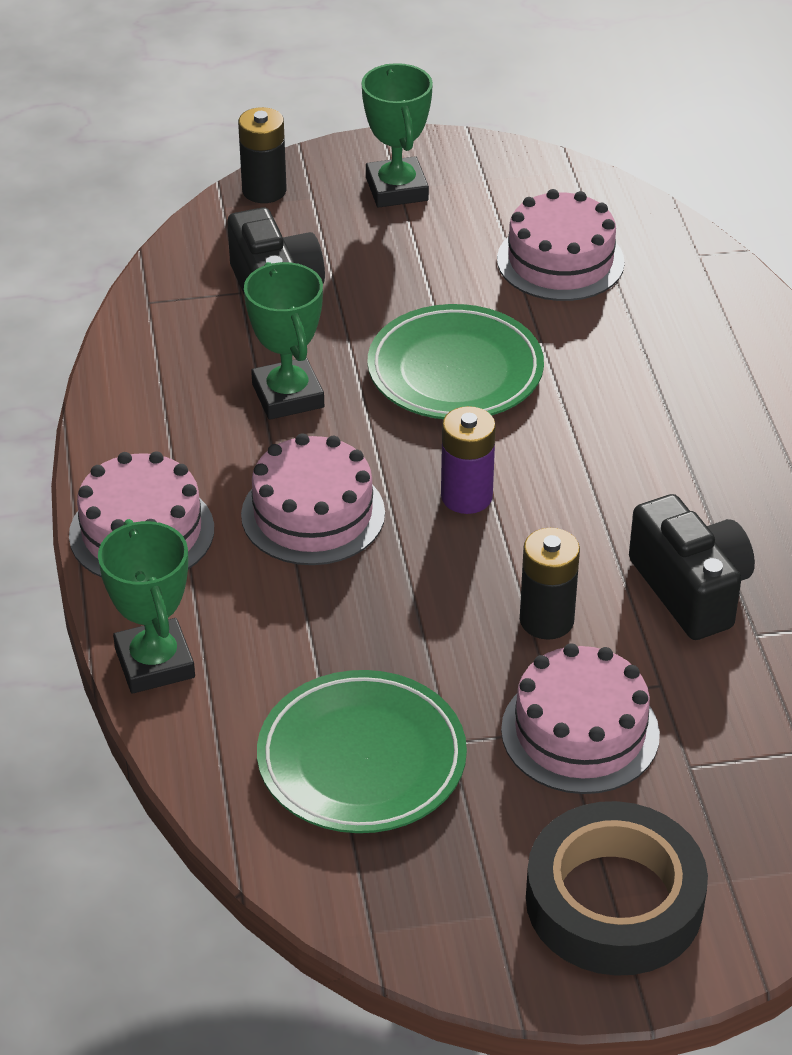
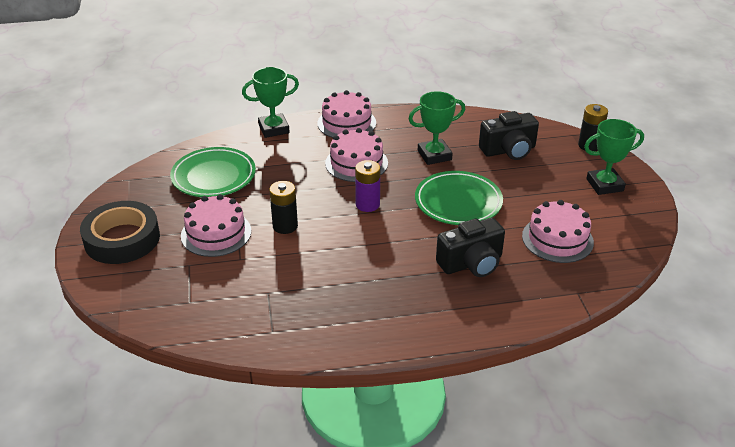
camera: 90 degrees right, 5 degrees down
(690, 590) = (300, 272): black camera -> black camera (471, 263)

